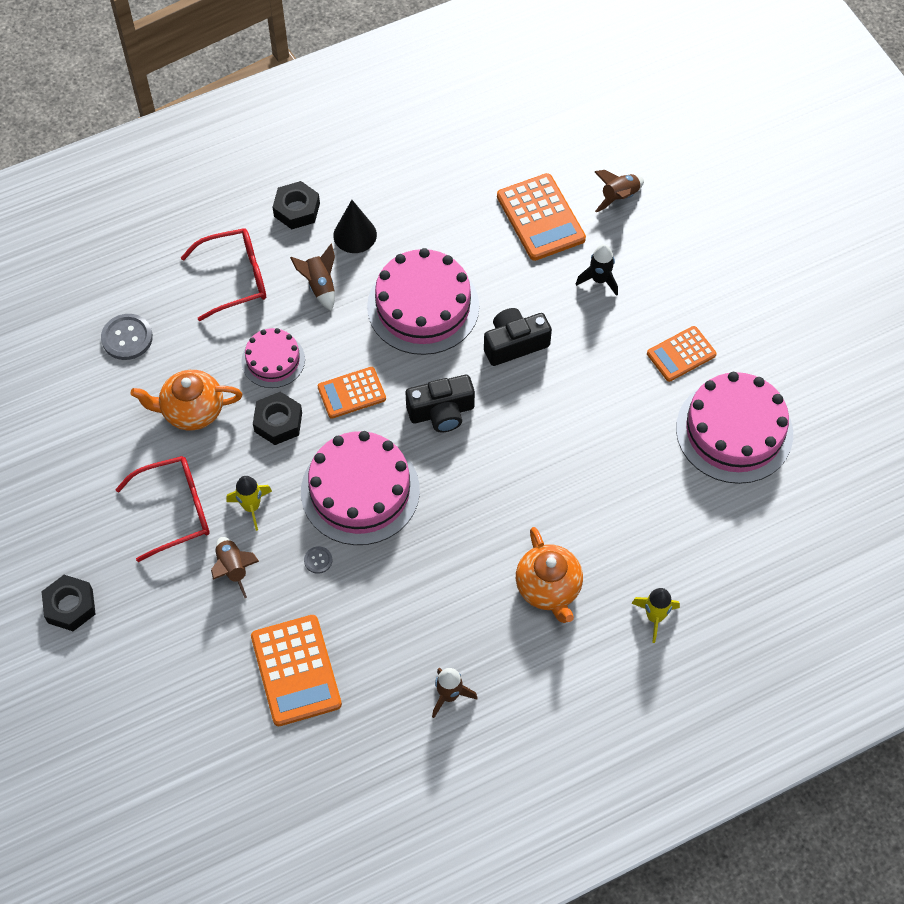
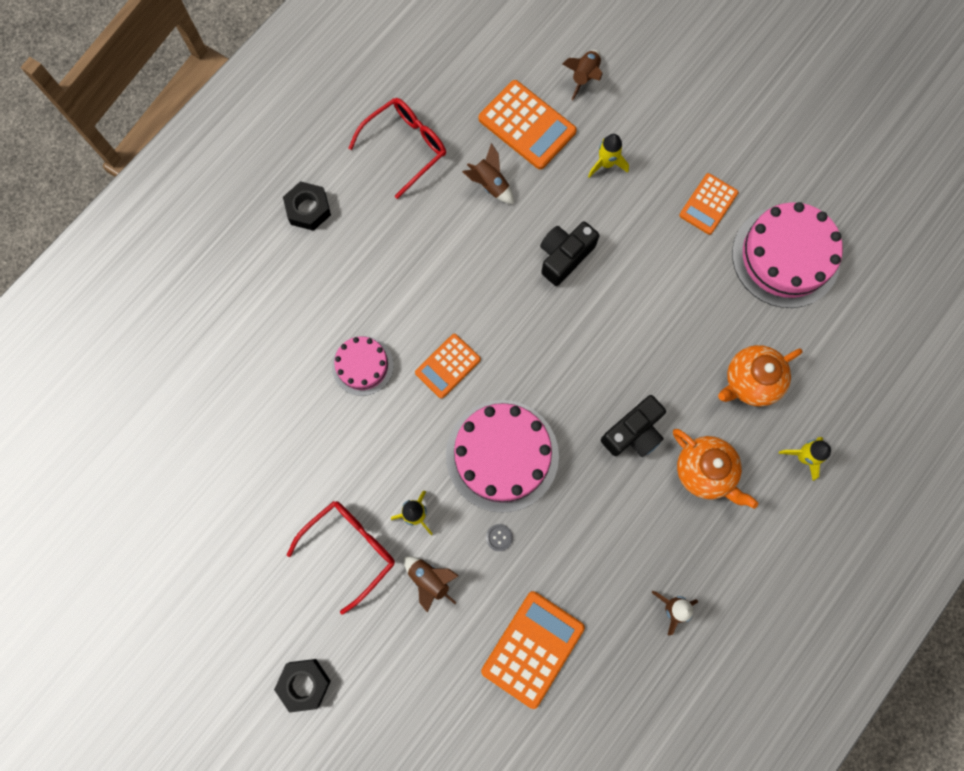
camera: 25 degrees left, 15 degrees up
(127, 338) = (219, 402): grey button -> none
(192, 411) = (315, 447): orange teapot -> orange teapot (750, 381)
(234, 278) = (287, 301): red glasses -> red glasses (405, 147)
(278, 422) = (397, 423): black nut -> none
(296, 670) = (532, 648): orange calculator -> orange calculator turned 105 degrees counterclockwise
(320, 286) = (367, 275): brown rocket -> brown rocket (490, 185)
(355, 235) = (373, 211): black cone -> none
(423, 306) = (468, 255): pink cake -> none
(441, 412) = (534, 349): black camera -> black camera (633, 432)
(599, 280) = (606, 164): black rocket -> yellow rocket

